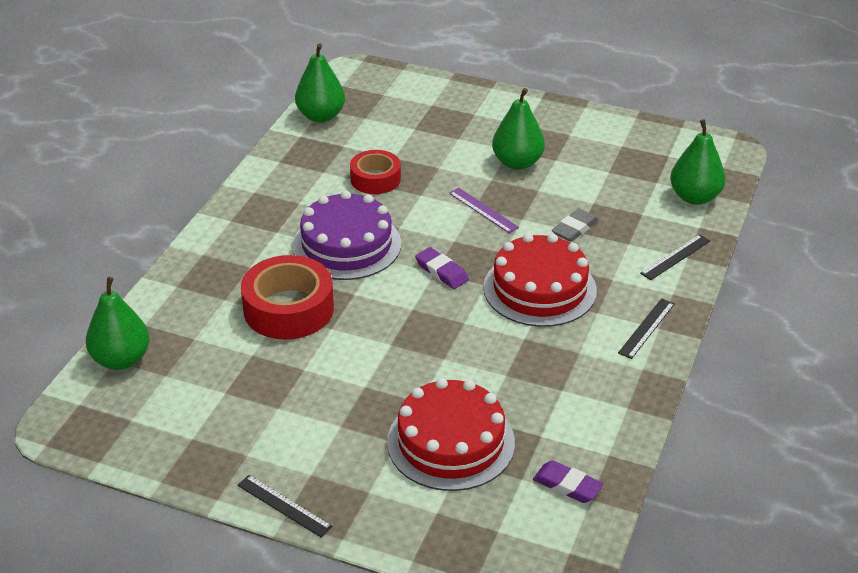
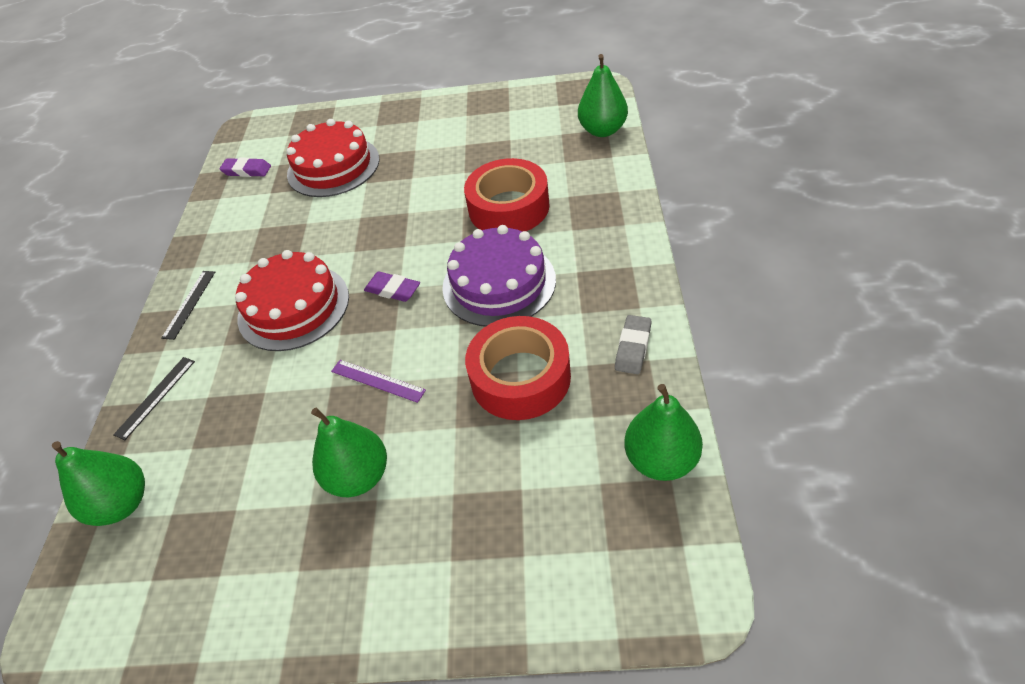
camera: 165 degrees right, 10 degrees up
(284, 505) = (424, 102): black ruler -> none
(375, 179) = (520, 377): red tape -> red tape, size x1.60
(574, 229) = (269, 394): grey eraser -> grey eraser (633, 347)

